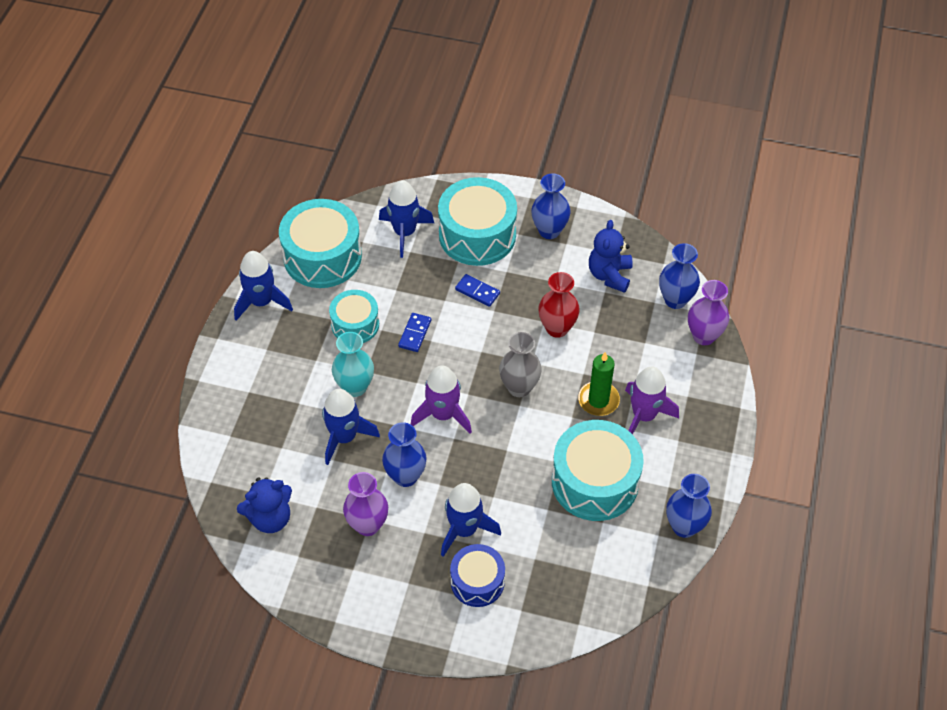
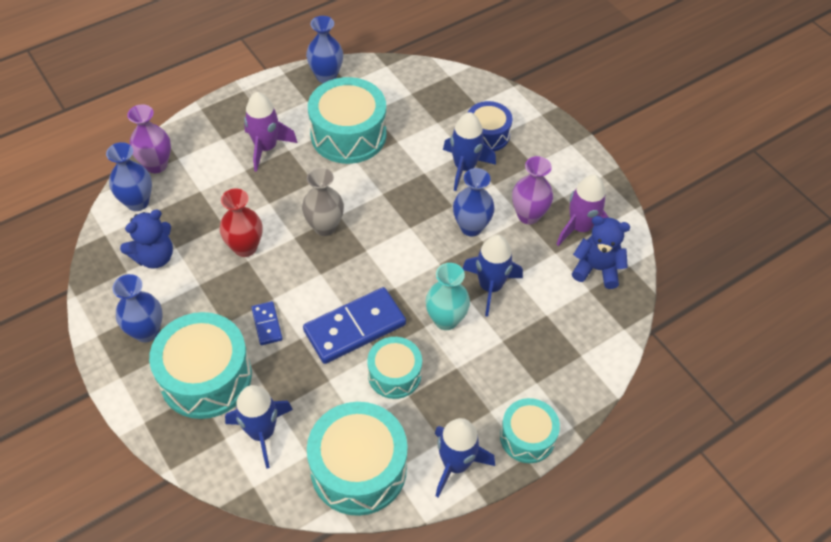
camera: 140 degrees left, 0 degrees up
(226, 351) = (527, 437): none -> turquoise drum
(415, 333) = (355, 328): blue domino -> blue domino, size x2.06
(443, 414) = (400, 249): purple rocket -> purple rocket (580, 228)
(598, 400) = (282, 178): green candle -> none

